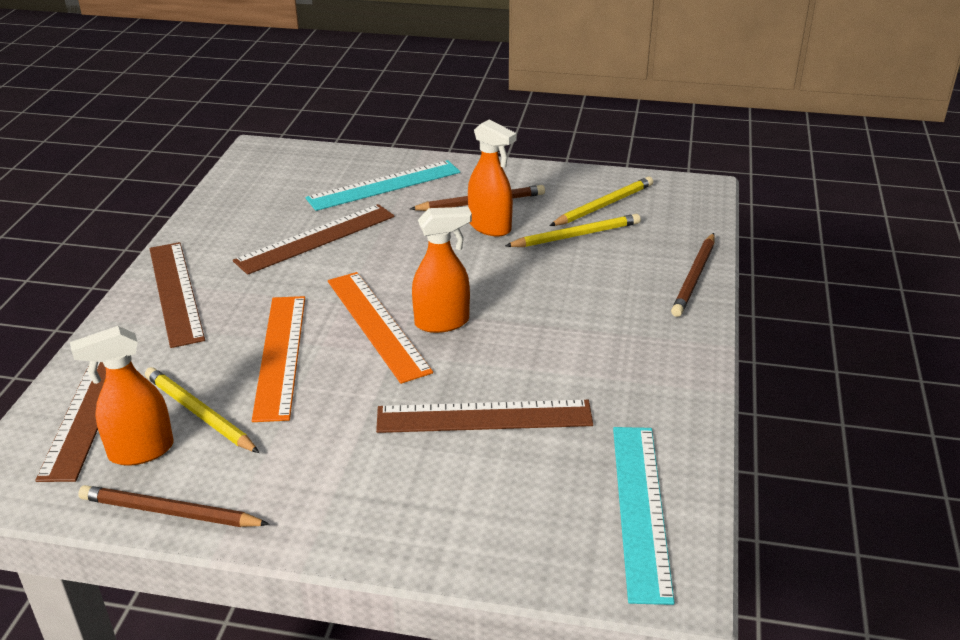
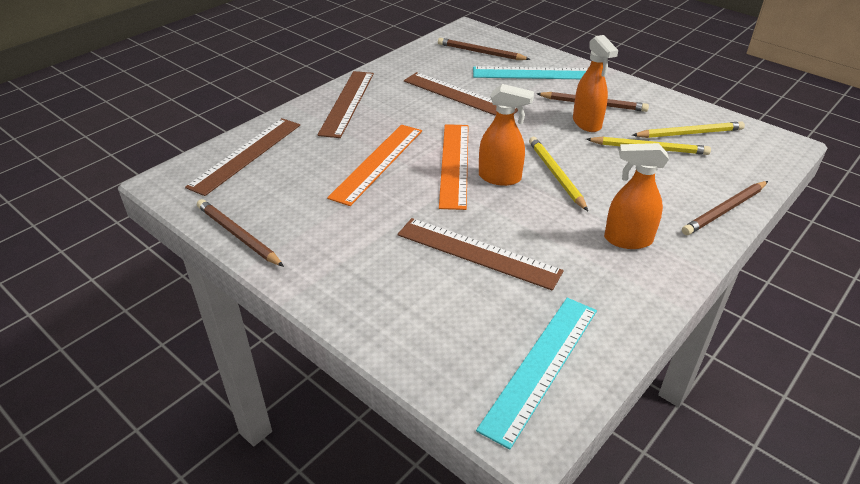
camera: 30 degrees right, 5 degrees up
(140, 451) = (252, 192): orange spray bottle -> orange spray bottle (627, 240)
(200, 413) = (302, 182): yellow pencil -> yellow pencil (556, 175)
(300, 176) = (481, 52): none -> brown pencil
(316, 238) = (459, 95): brown ruler -> brown ruler turned 45 degrees clockwise

